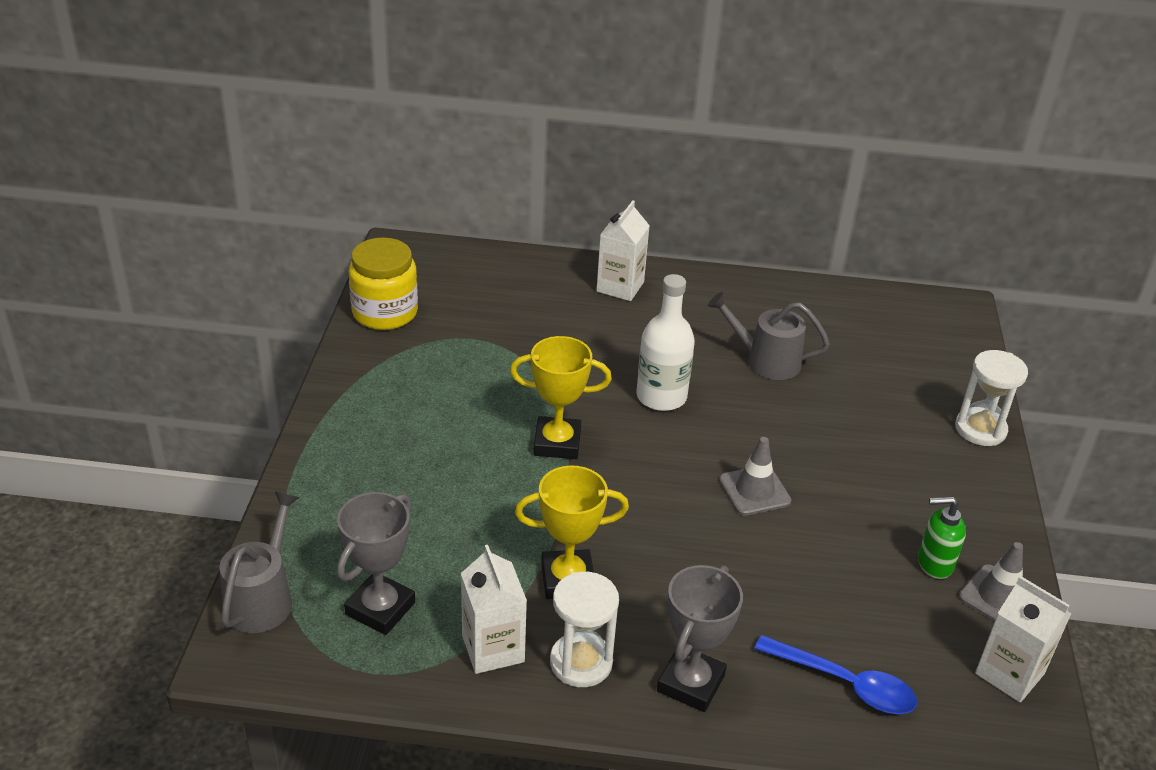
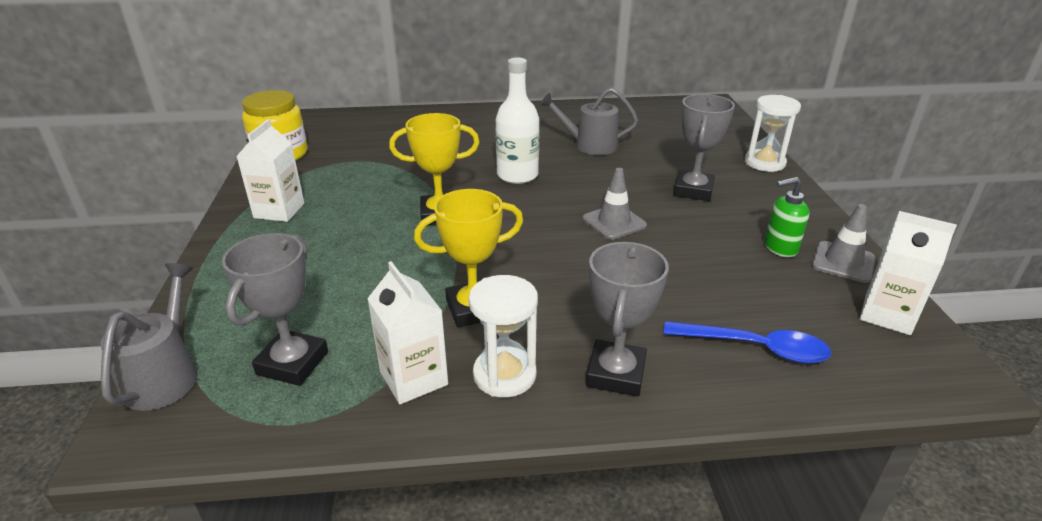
camera: 10 degrees left, 5 degrees down
(620, 287) = (466, 120): white carton -> white carton (279, 211)
(869, 459) = (693, 190): none -> grey trophy

